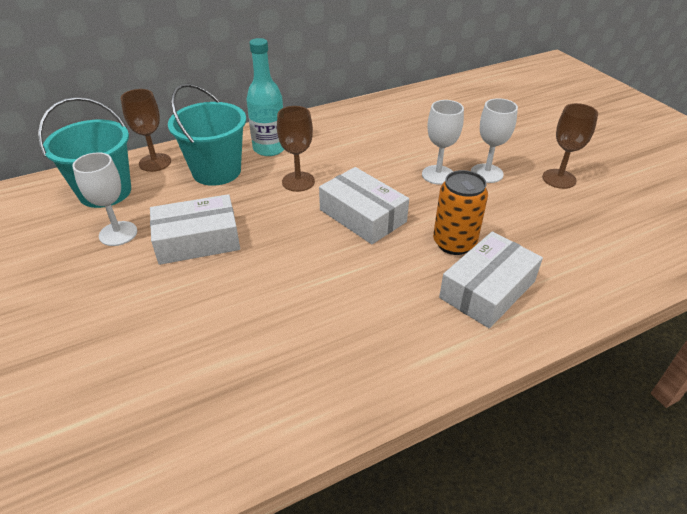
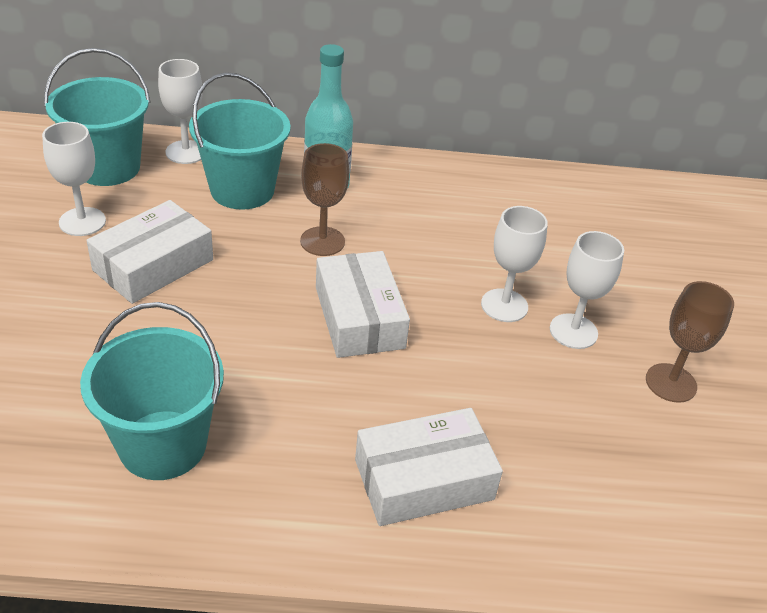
camera: 25 degrees right, 0 degrees up
(155, 162) = (186, 152): brown goblet -> white goblet
(197, 240) = (153, 265): white box -> white box turned 60 degrees counterclockwise
(311, 349) = (163, 445): none -> turquoise bucket
(454, 243) = (439, 403): orange can -> none

